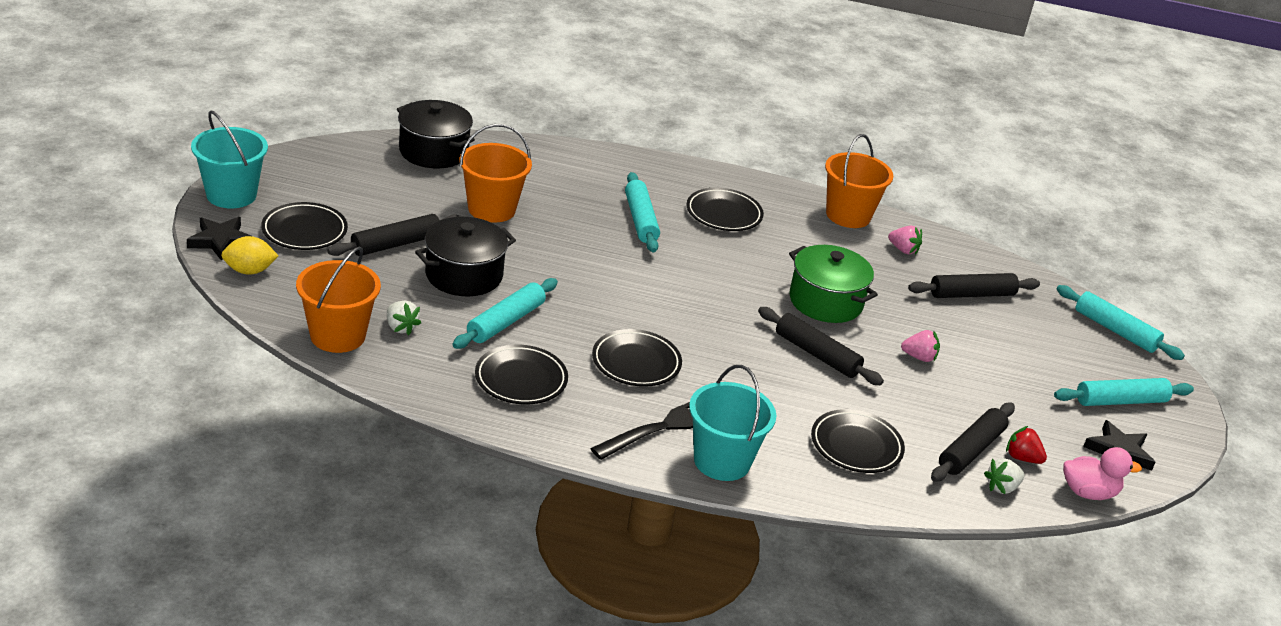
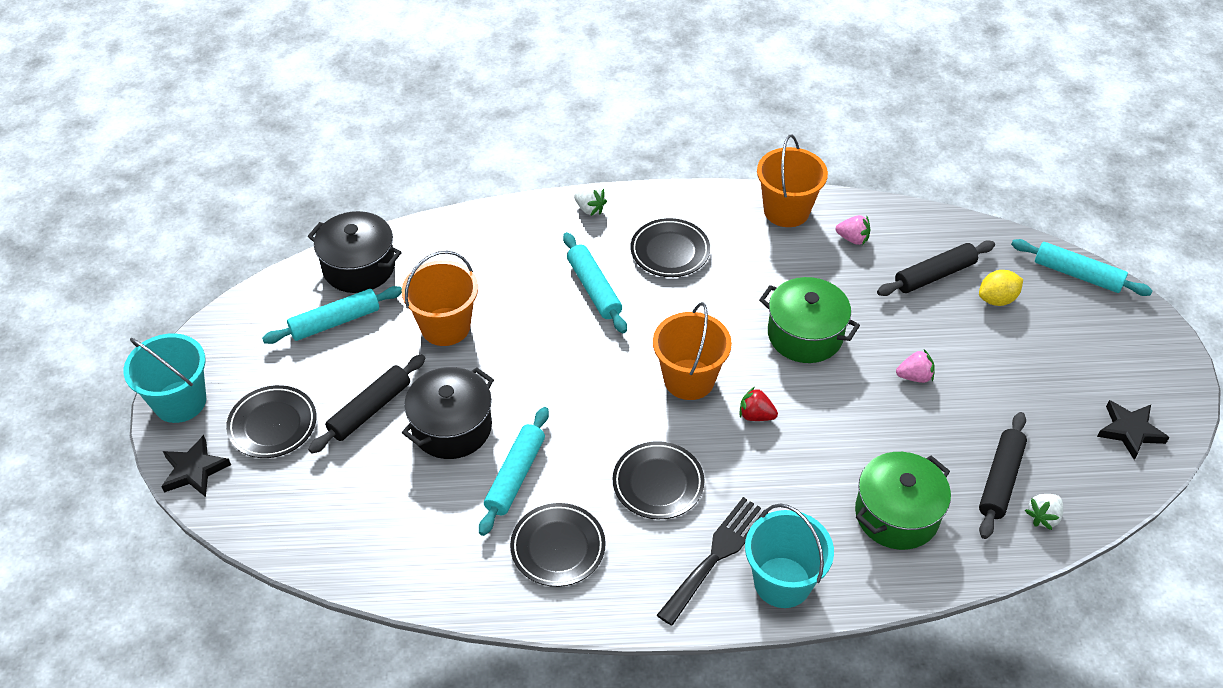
camera: 10 degrees left, 15 degrees up
(249, 271) = (239, 500): yellow lemon -> yellow lemon (997, 299)
(337, 336) = (360, 556): orange bucket -> orange bucket (689, 379)
(401, 327) = (417, 522): white strawberry -> white strawberry (590, 209)
(816, 354) = (820, 408): black rolling pin -> none
(856, 446) = (896, 514): black plate -> green pot
(1022, 458) = (1048, 472): red strawberry -> red strawberry (756, 415)
(1088, 492) = (1120, 493): pink duck -> none
(1120, 401) = (1111, 364): turquoise rolling pin -> turquoise rolling pin (335, 321)

